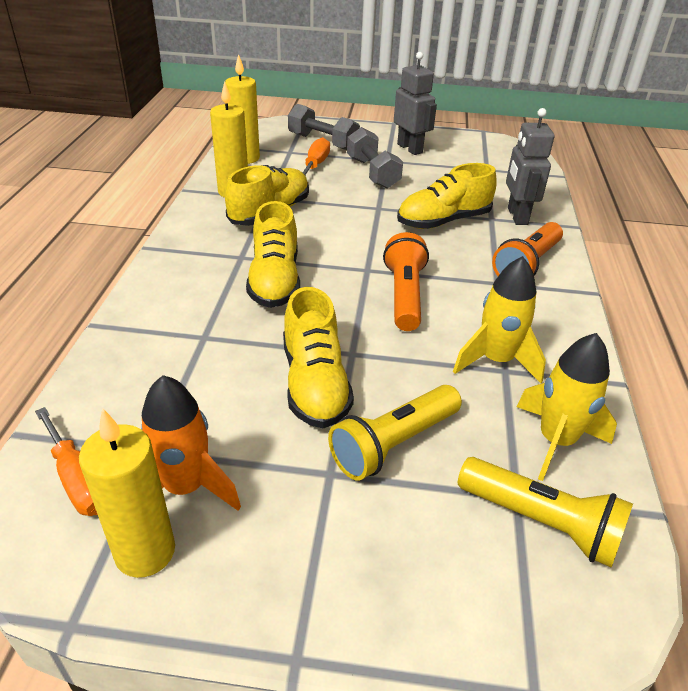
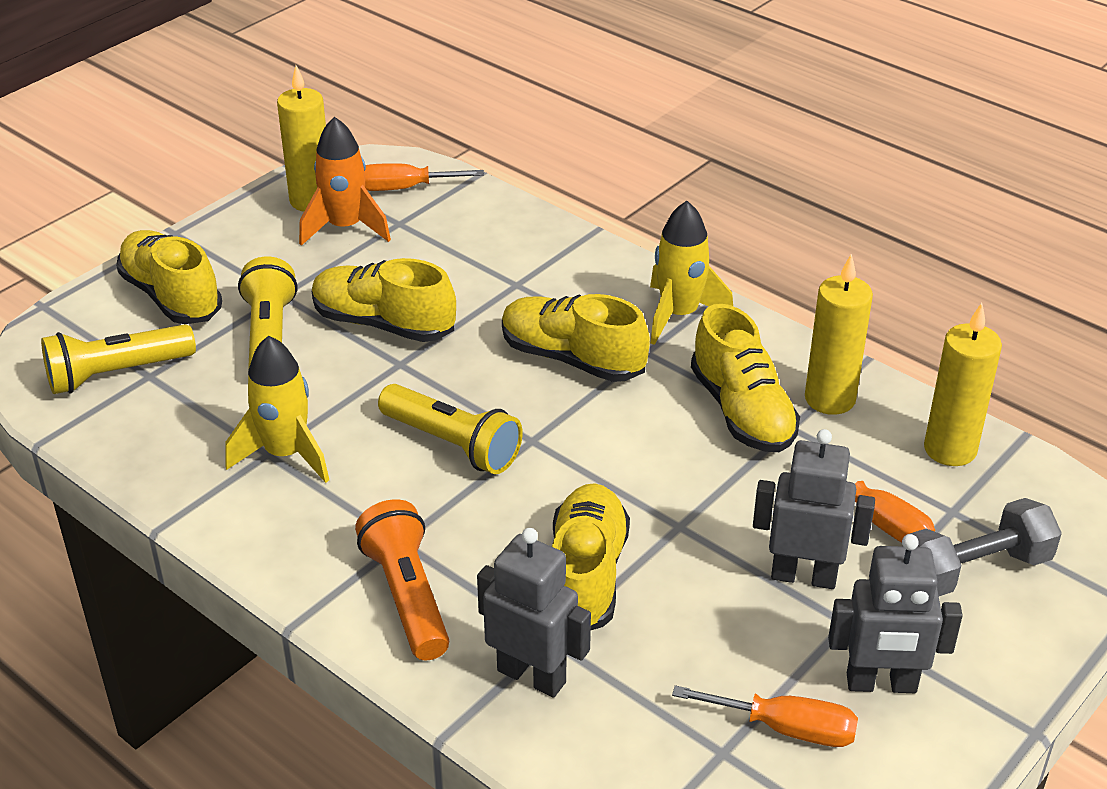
camera: 125 degrees right, 0 degrees up
(372, 173) = (803, 576): grey dumbbell -> grey robot
(405, 295) = (452, 444): orange flashlight -> yellow flashlight
(407, 564) = (171, 296): none -> yellow shoe
(458, 160) = (786, 728): none -> orange screwdriver
(556, 441) = (162, 430): yellow rocket -> yellow rocket (679, 315)

